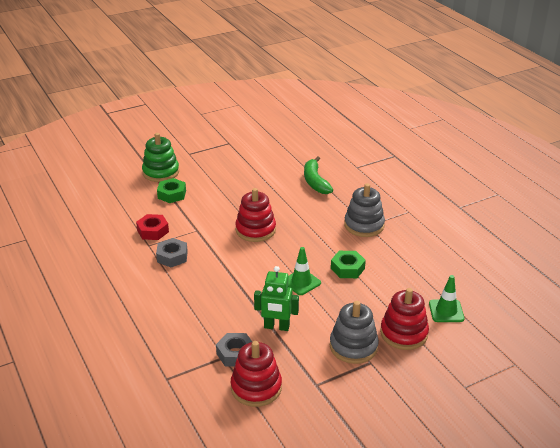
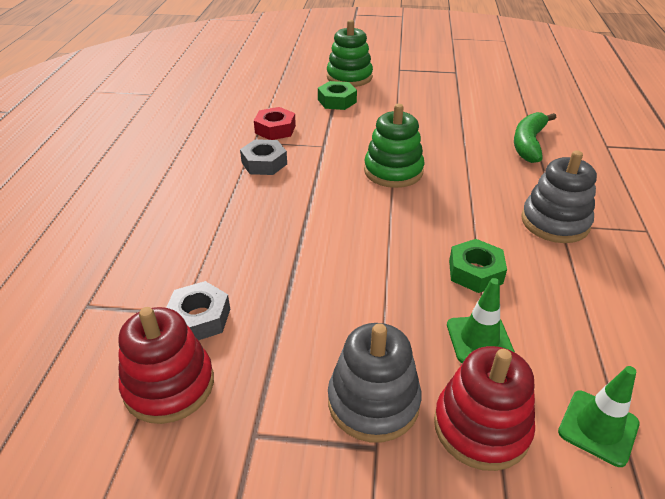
camera: 35 degrees right, 5 degrees up
(255, 230) = (393, 171): red stacking toy -> green stacking toy
(276, 327) = (291, 308): green robot -> none
(301, 282) = (388, 261): green traffic cone -> green traffic cone (479, 339)

